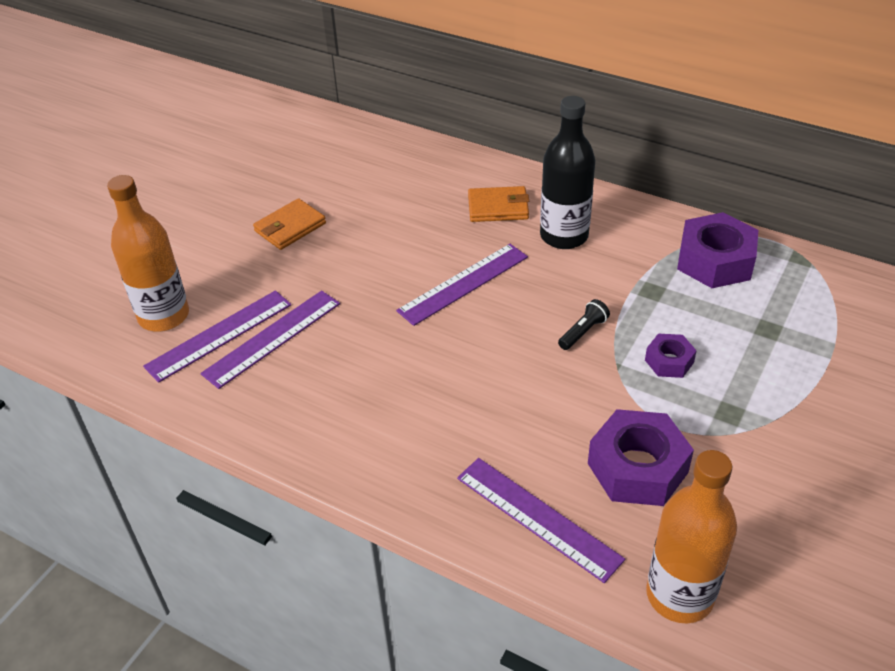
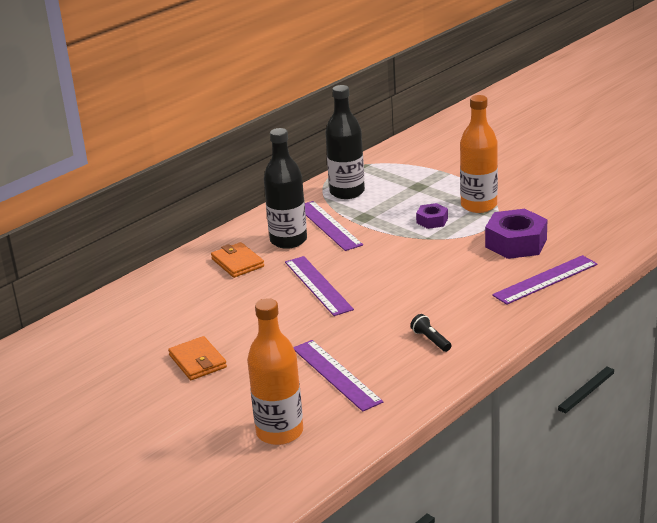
camera: 75 degrees left, 15 degrees down
(219, 335) = (320, 401): purple ruler -> purple ruler (328, 225)
(498, 207) = (237, 263): orange wallet -> orange wallet turned 45 degrees counterclockwise
(583, 332) = (392, 245): black flashlight -> black flashlight (431, 340)
(679, 595) = (609, 244): orange bottle -> orange bottle (478, 205)
(715, 261) = (347, 192): purple nut -> black bottle

